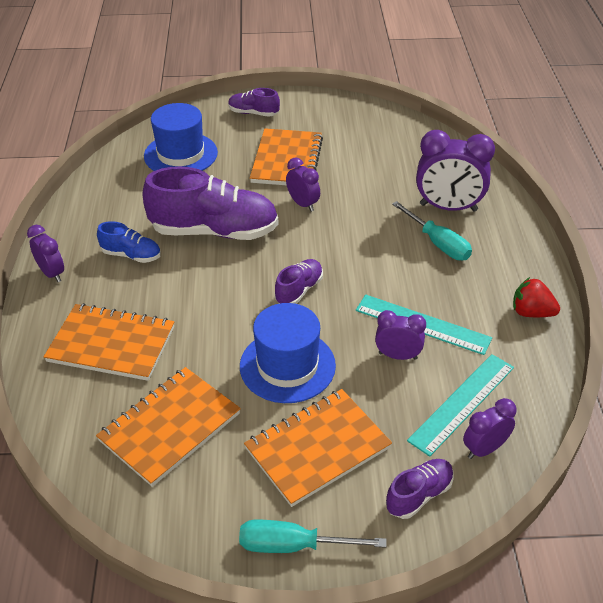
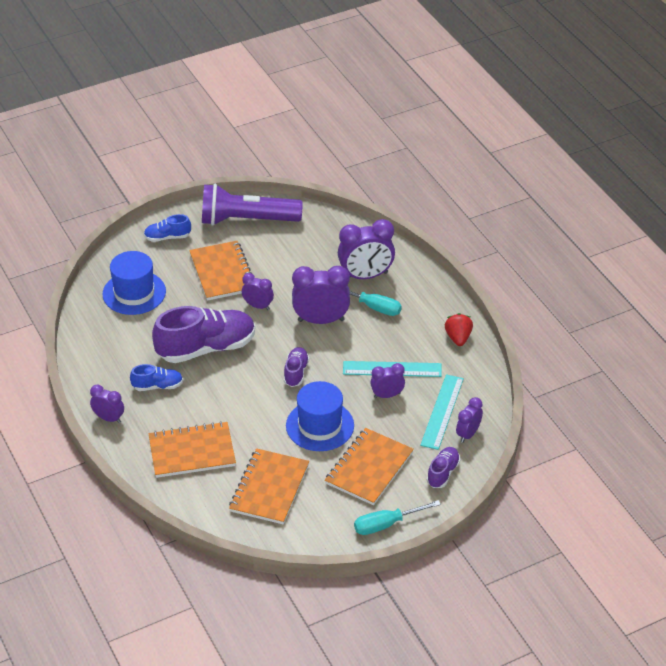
camera: 25 degrees left, 0 degrees up
(253, 113) = (167, 237): purple shoe -> blue shoe
(347, 118) = (247, 220): none -> purple flashlight
(366, 240) = (321, 320): none -> purple clock
(531, 312) = (458, 338): red strawberry -> red strawberry turned 90 degrees clockwise

